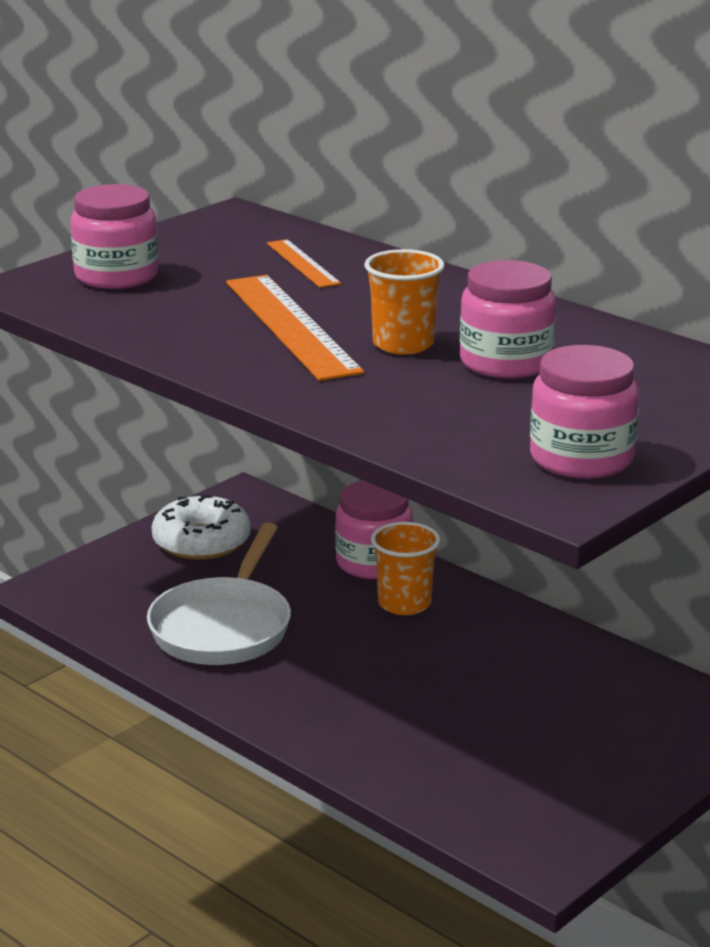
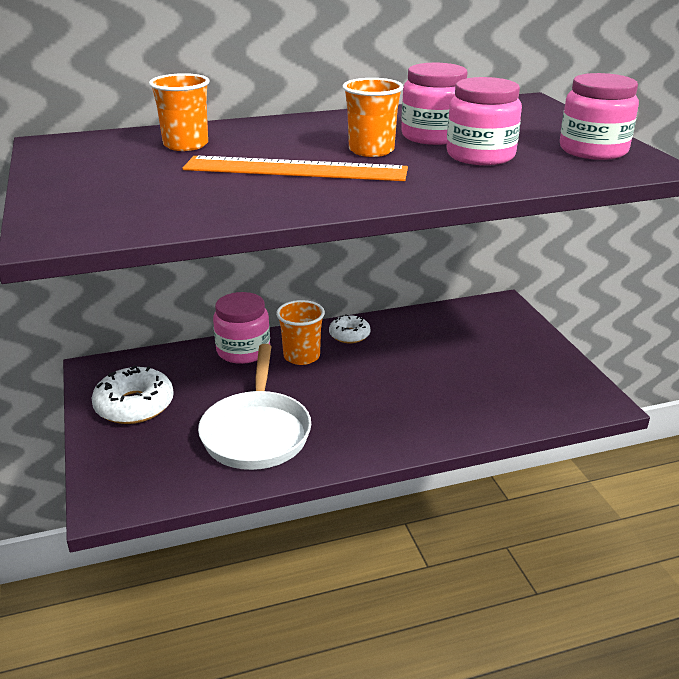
camera: 60 degrees left, 5 degrees up
(116, 276) = (101, 198): pink jar -> pink jar (480, 155)
(224, 627) = (257, 432): white pan -> white pan turned 45 degrees clockwise
(302, 263) = (186, 145): orange ruler -> orange cup
(493, 620) = (349, 335): none -> white donut

